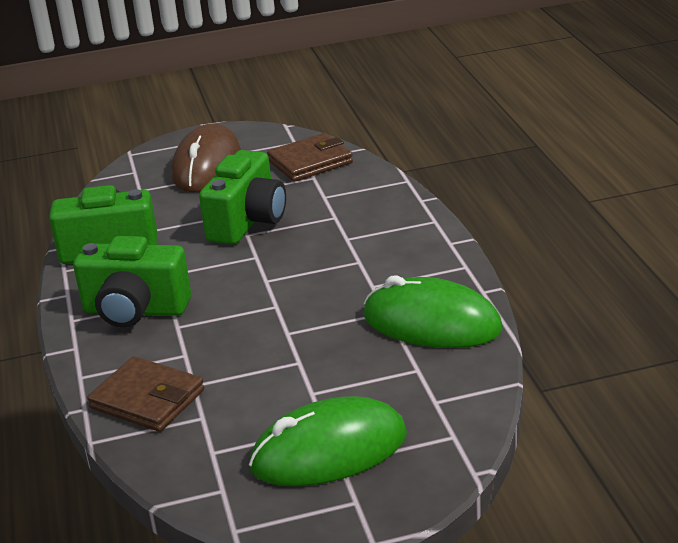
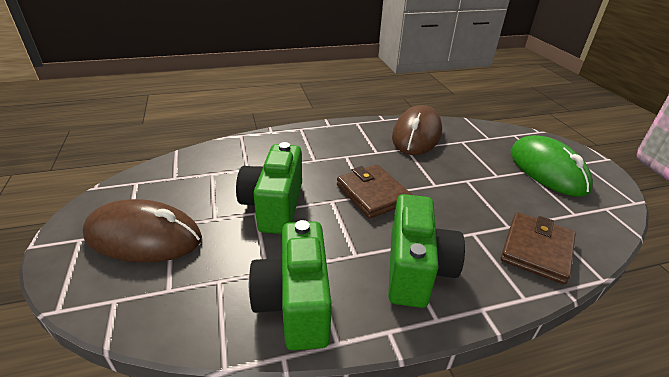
camera: 95 degrees left, 5 degrees up
(248, 222) = (274, 206): green camera -> green camera turned 105 degrees counterclockwise
(310, 162) = (182, 174): brown wallet -> brown wallet (372, 194)
(432, 323) = (416, 135): green mouse -> brown mouse

